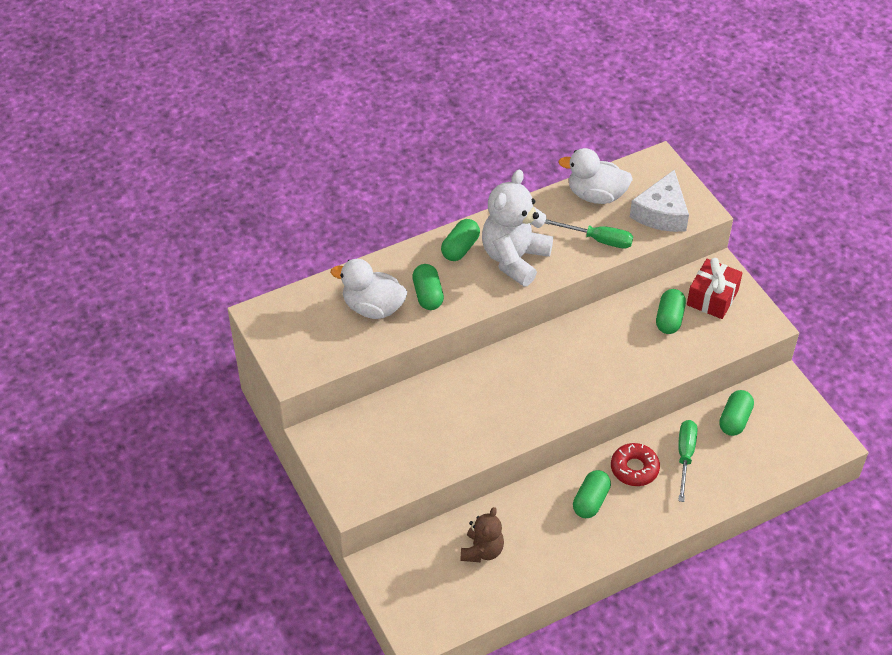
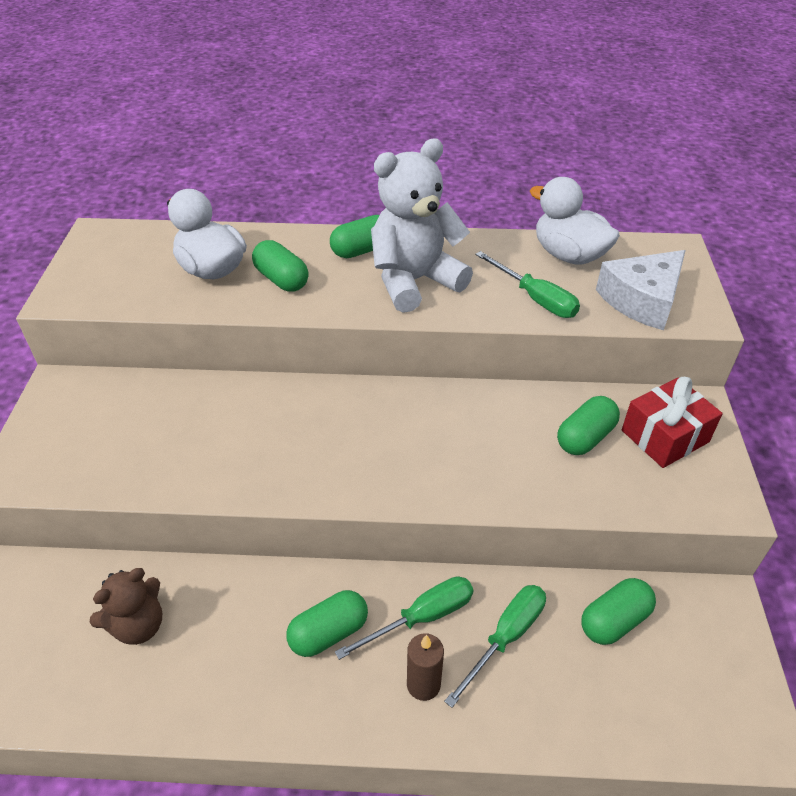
camera: 30 degrees right, 5 degrees down
(428, 295) = (281, 279): green capsule -> green capsule turned 60 degrees counterclockwise
(634, 468) = (422, 618): red donut -> green screwdriver
(659, 500) = (423, 684): none -> brown candle

